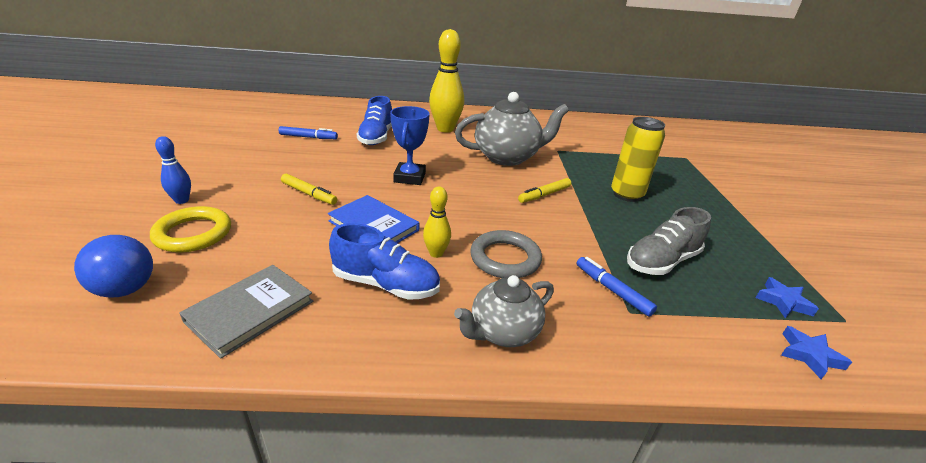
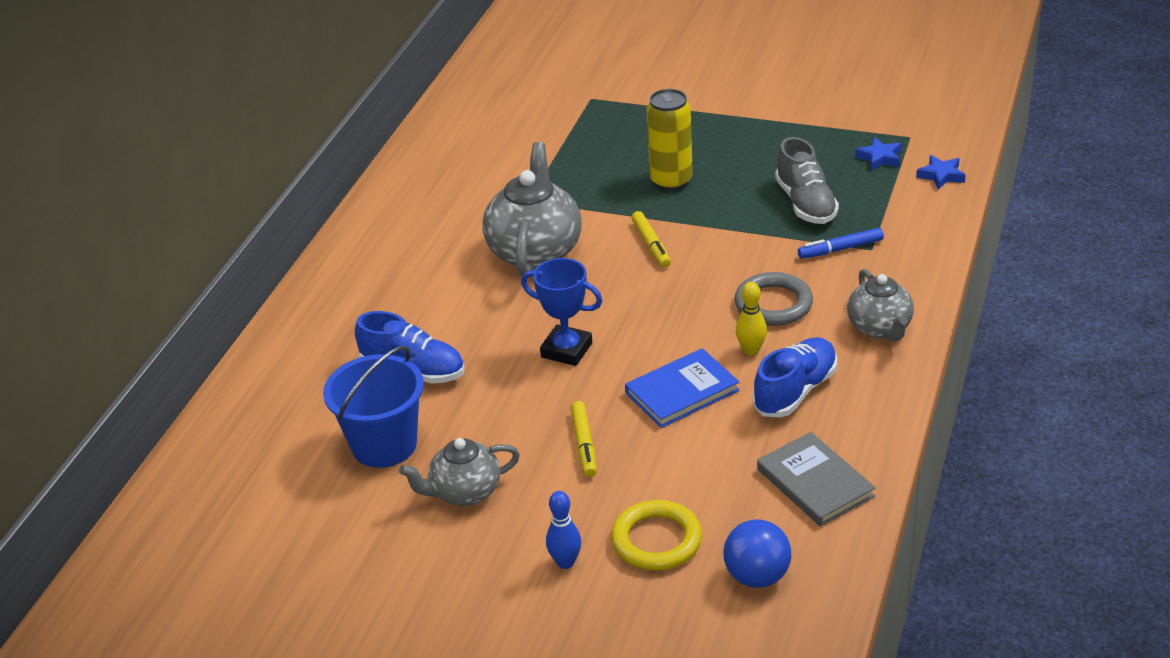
camera: 65 degrees left, 5 degrees up
(263, 162) = (465, 492): none -> grey teapot
(308, 137) = (384, 445): blue marker -> blue bucket
(309, 194) = (584, 444): yellow marker -> yellow marker turned 120 degrees clockwise
(445, 129) = (408, 293): yellow bowling pin -> none

